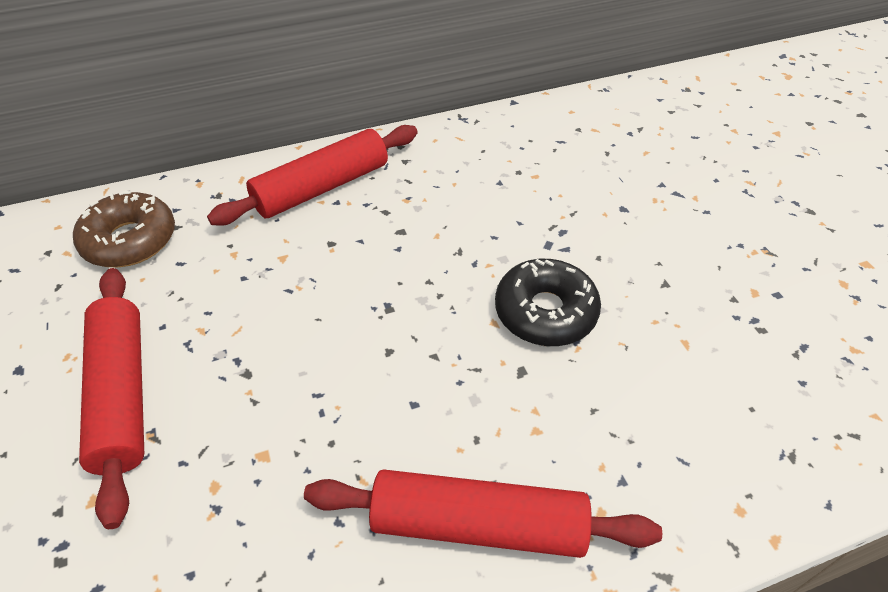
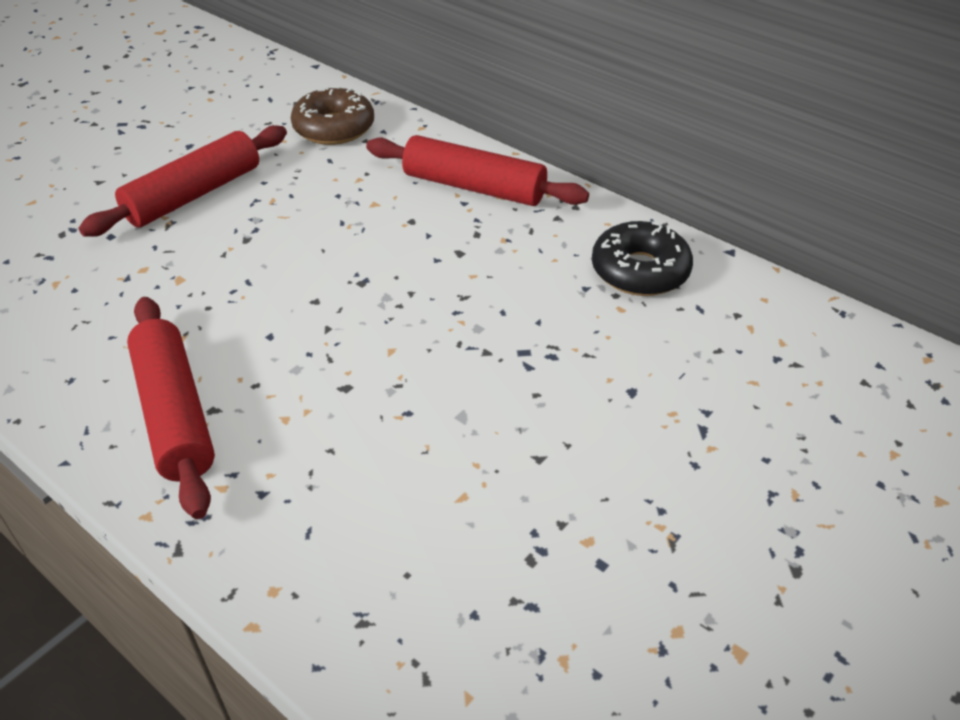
camera: 60 degrees right, 5 degrees down
(545, 312) = (428, 379): black donut -> black donut (640, 271)

